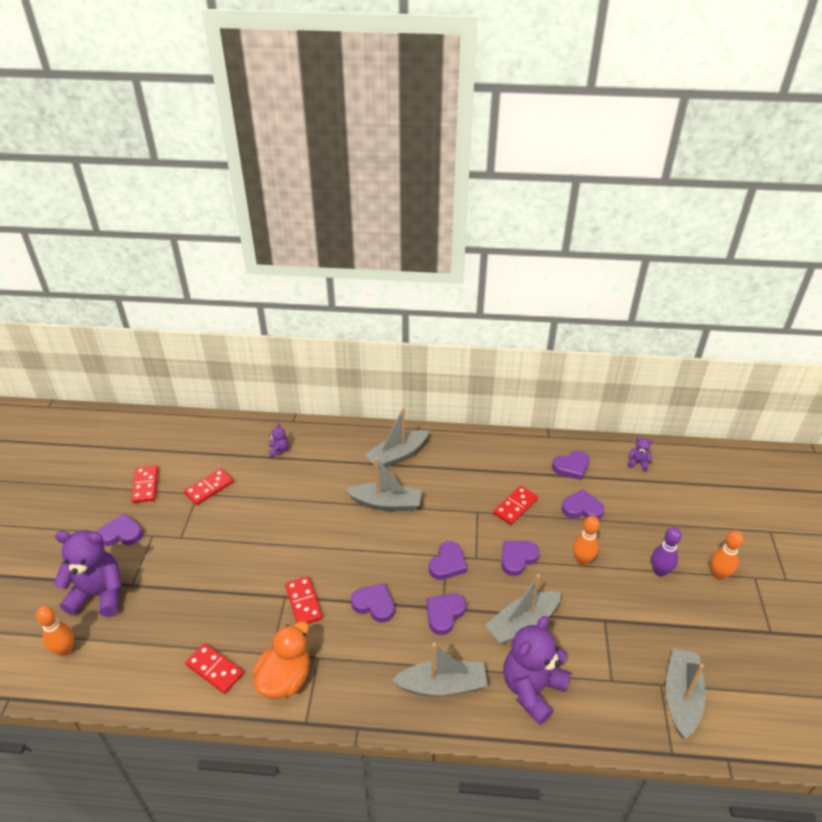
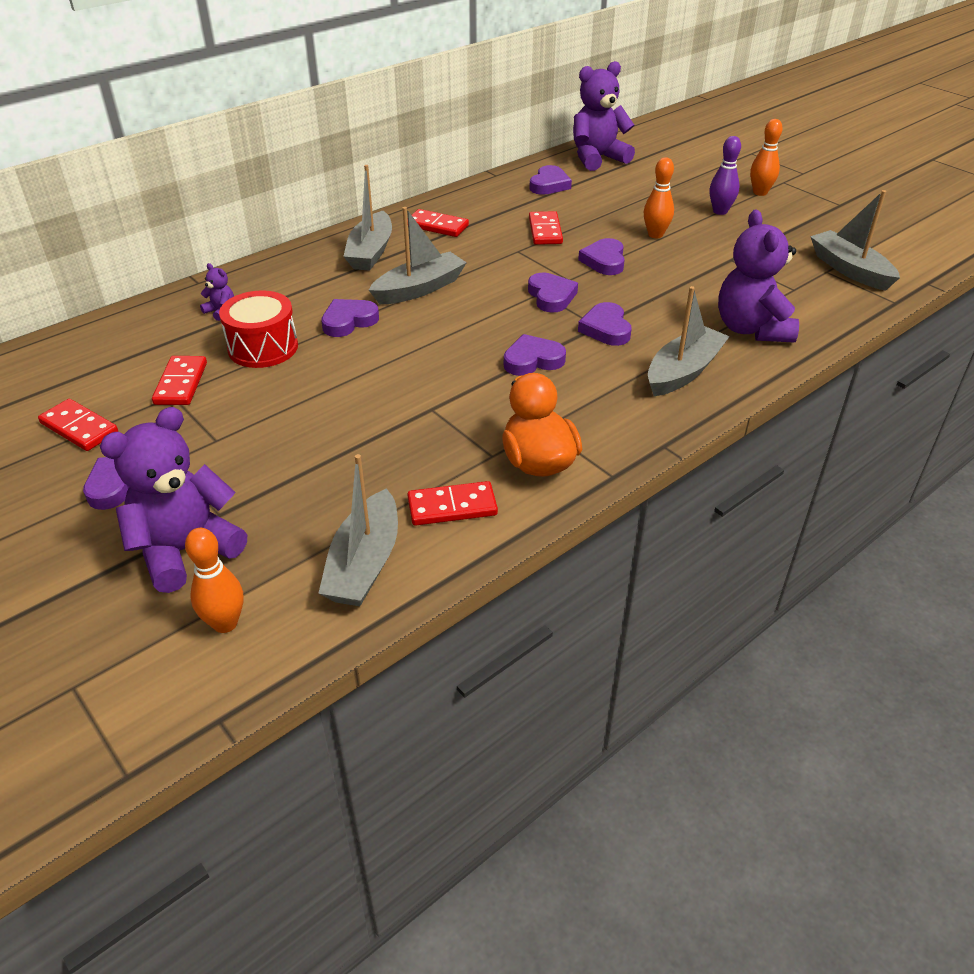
camera: 45 degrees left, 0 degrees up
(266, 490) = (263, 347): none -> red drum
(303, 602) = (459, 401): red domino -> red domino (437, 226)
(522, 623) = (677, 296): grey boat -> grey boat (364, 563)
(582, 508) = (601, 205): purple heart -> purple heart (348, 321)
(638, 463) = (597, 158): purple teddy bear -> purple teddy bear, size x2.36

